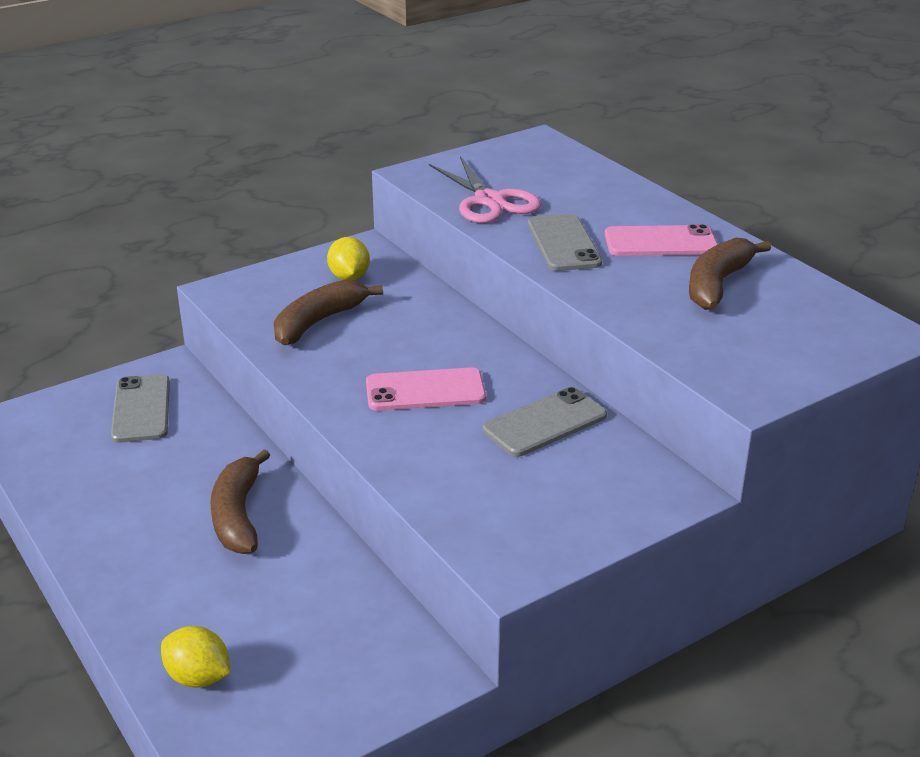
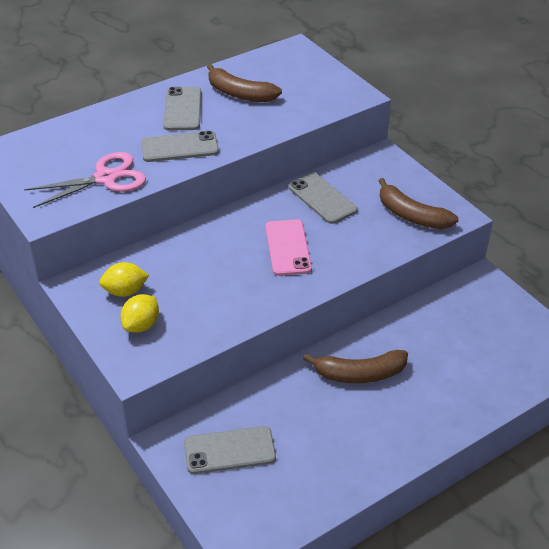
camera: 90 degrees left, 10 degrees up
(198, 677) = (508, 375): yellow lemon -> yellow lemon (141, 325)
(318, 322) = (194, 304): brown banana -> brown banana (411, 215)
(660, 242) = (182, 109): pink phone -> grey phone

